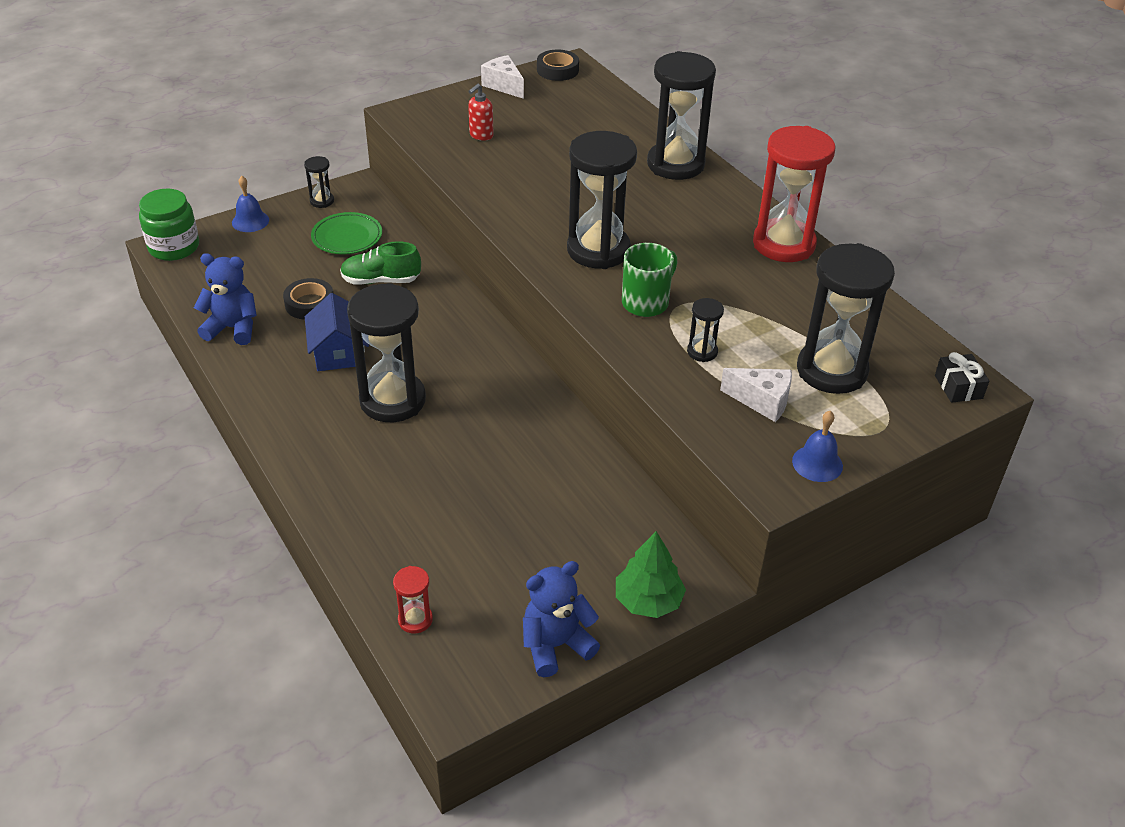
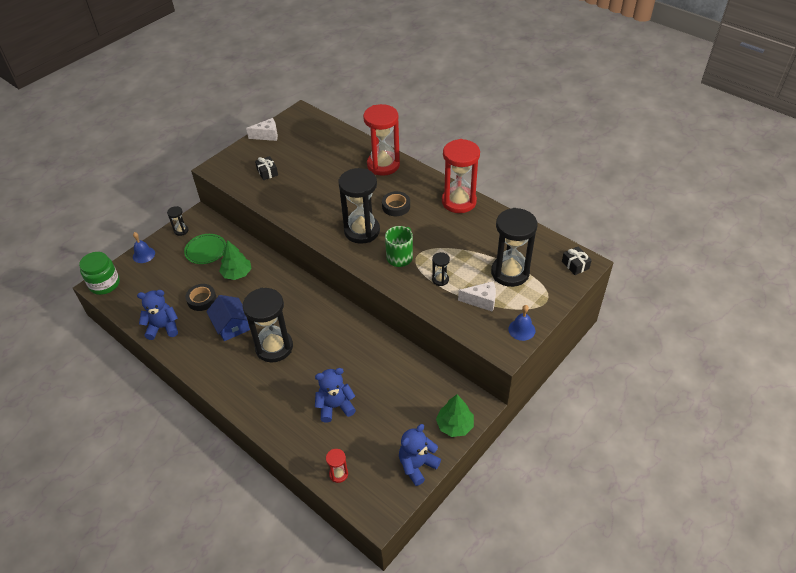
camera: 15 degrees left, 5 degrees up
(381, 280) = (237, 273): green shoe -> green tree
(454, 514) = (335, 406): none -> blue teddy bear
(481, 135) = (267, 172): red soap dispenser -> black gift
(504, 85) = (267, 135): white cheese -> white cheese turned 135 degrees clockwise
(557, 70) = (294, 118): black tape -> black tape (396, 206)
(675, 164) = (383, 165): black hourglass -> red hourglass

